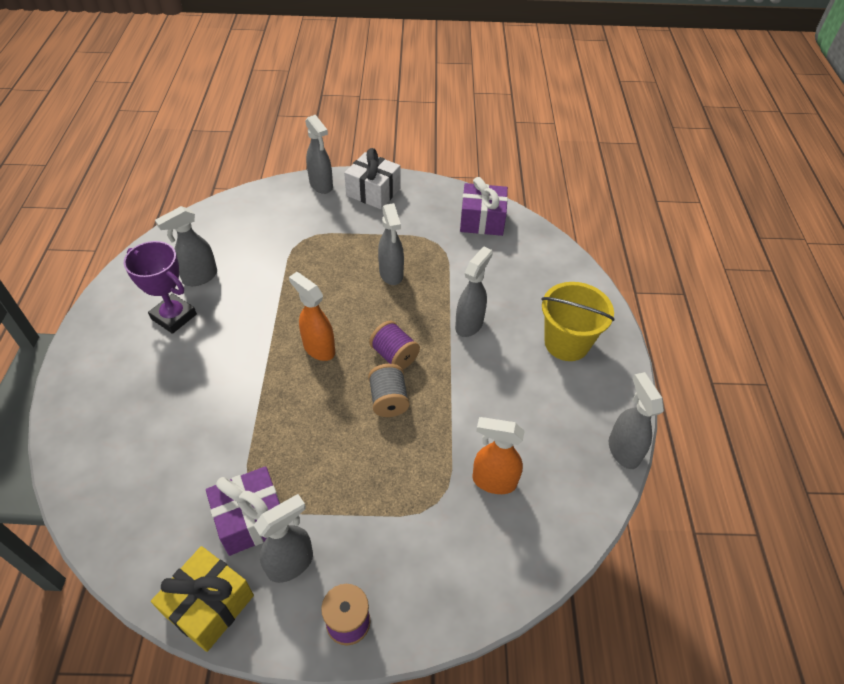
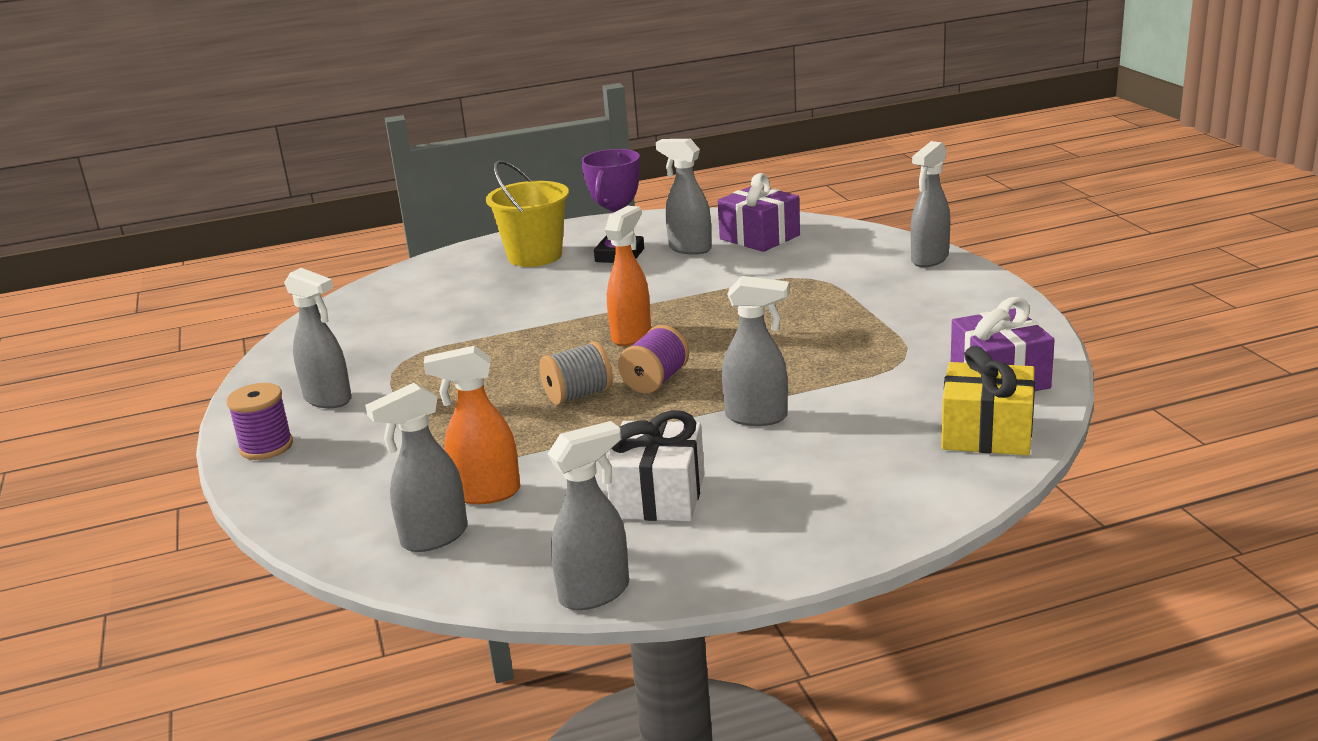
camera: 75 degrees right, 25 degrees down
(209, 605) = (273, 374): yellow gift -> yellow gift (987, 433)
(251, 519) = (375, 366): purple gift -> purple gift (759, 237)
(373, 192) = (960, 291): white gift -> white gift (658, 496)
(391, 274) = (804, 343): grey spray bottle -> grey spray bottle (433, 538)
(493, 481) = (486, 493): orange spray bottle -> orange spray bottle turned 90 degrees counterclockwise
(566, 343) = (788, 502): yellow bucket -> yellow bucket (535, 256)

